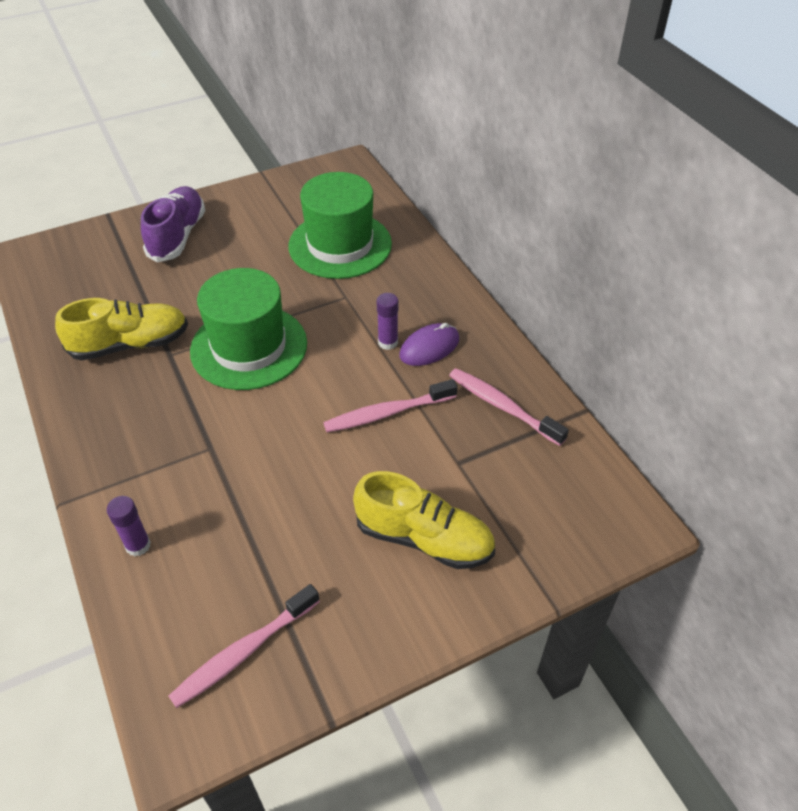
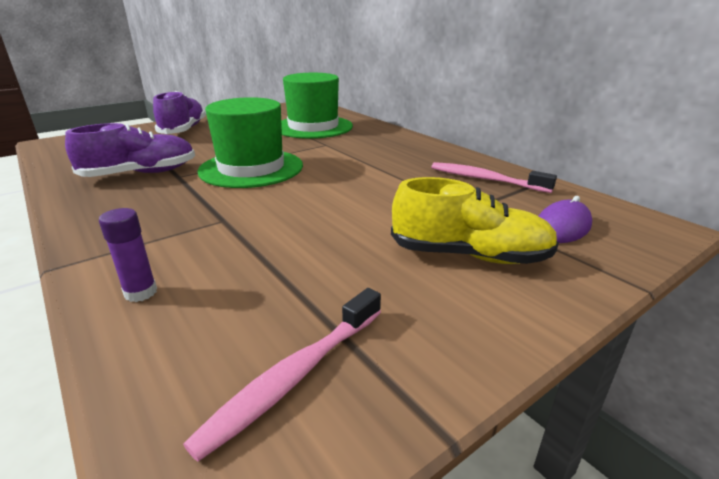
camera: 10 degrees left, 20 degrees down
(130, 344) = (140, 174): yellow shoe -> purple shoe
(387, 413) = (388, 189): pink toothbrush -> none
(388, 342) = (370, 159): purple glue stick -> none
(429, 347) = (405, 159): purple mouse -> purple mouse (562, 227)

